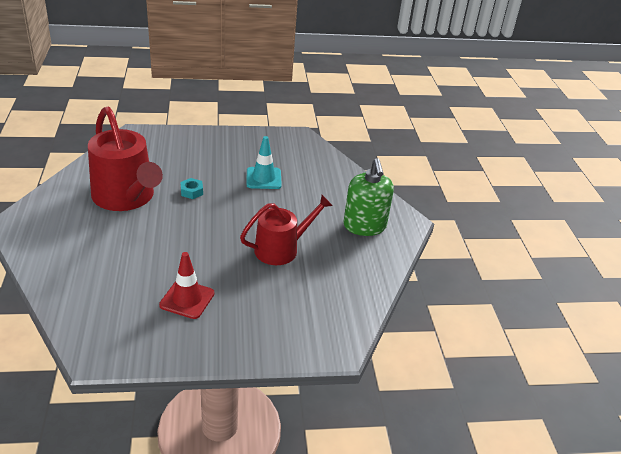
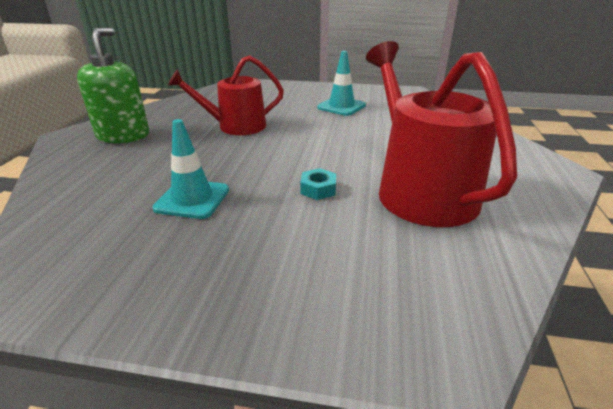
camera: 160 degrees left, 5 degrees down
(187, 299) = (341, 106): red traffic cone -> turquoise traffic cone

